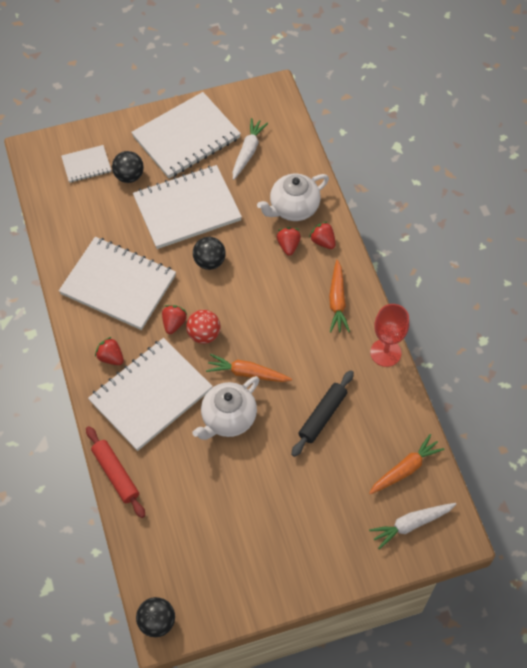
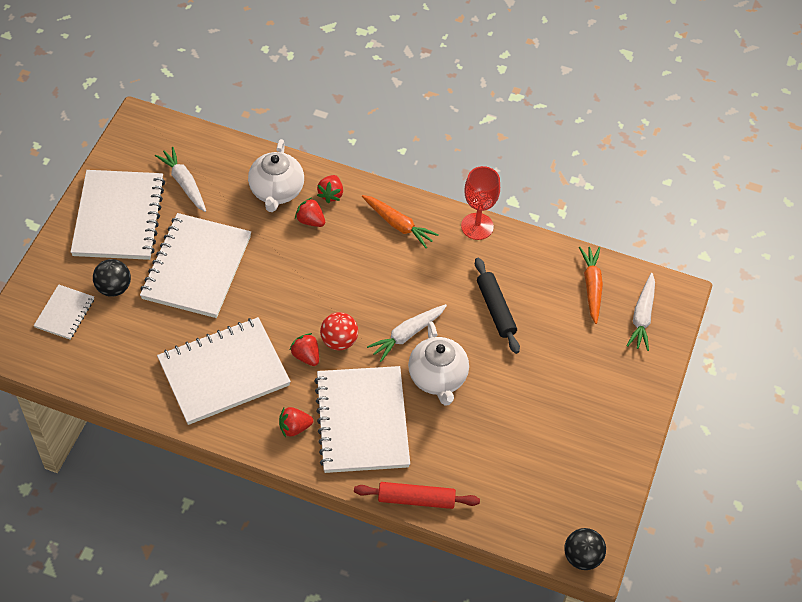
camera: 55 degrees left, 5 degrees down
(209, 261) = (269, 288): black ball -> none
(247, 373) = (407, 334): orange carrot -> white carrot
(323, 241) = (331, 194): red strawberry -> red strawberry turned 75 degrees counterclockwise

